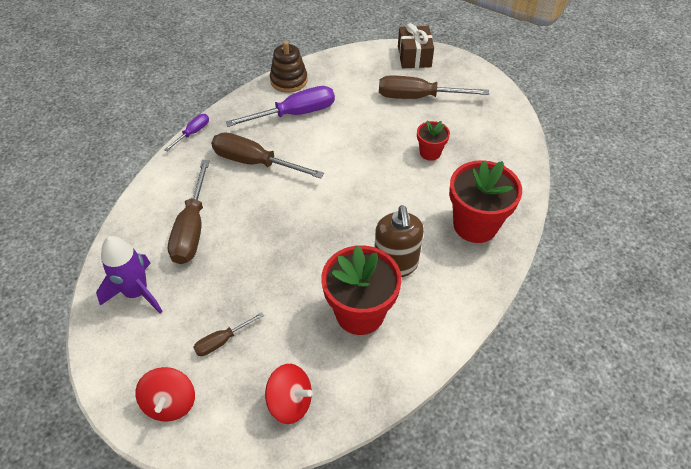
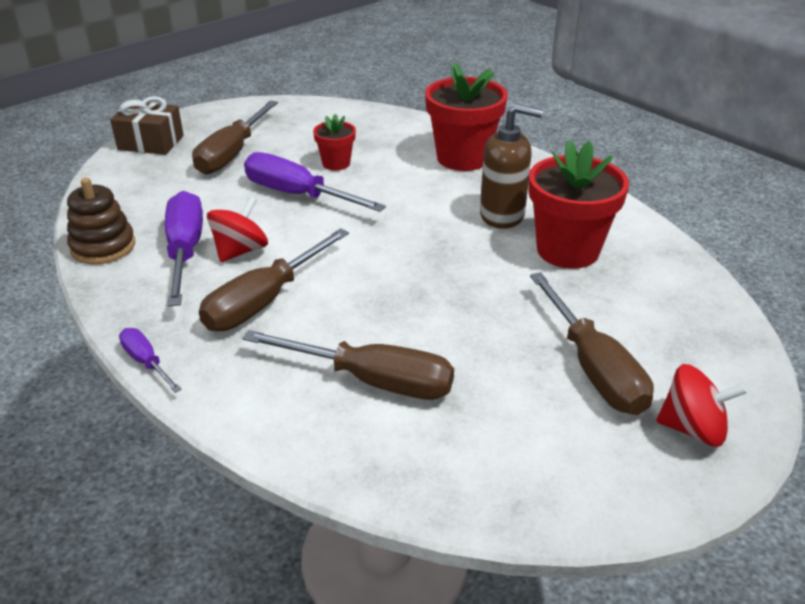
camera: 75 degrees left, 15 degrees down
(137, 292) = (486, 456): purple rocket -> none
(222, 341) = (593, 368): brown screwdriver -> brown screwdriver, size x1.94
(290, 402) = (689, 319): red spinning top -> red spinning top (240, 251)
(378, 144) = (297, 195): none -> purple screwdriver

